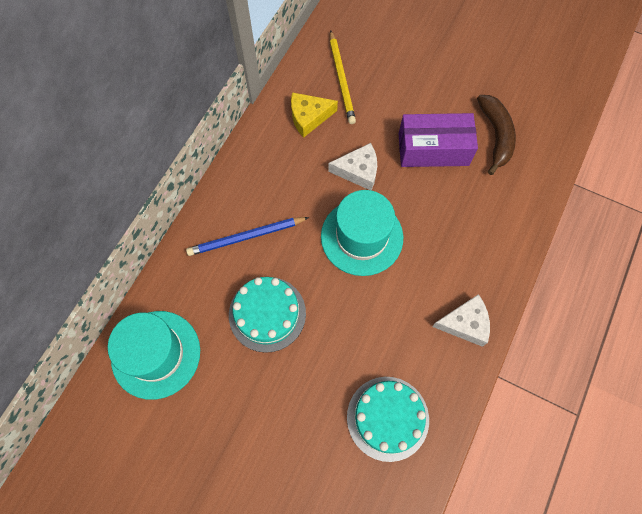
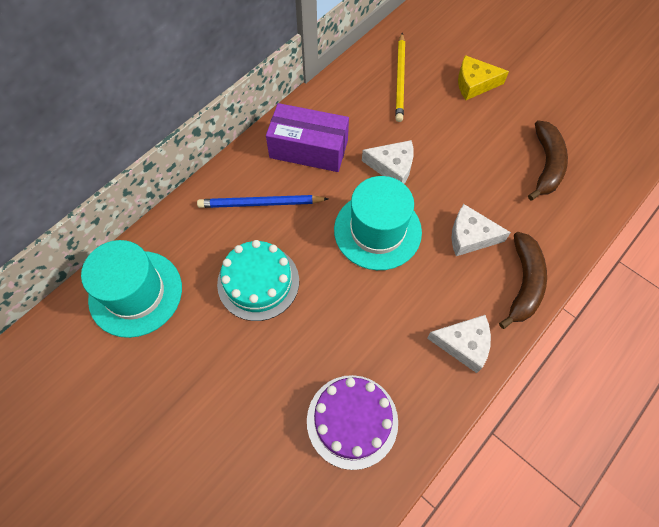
camera: 15 degrees right, 5 degrees down
(309, 117) = (357, 106): yellow cheese -> yellow cheese (474, 83)
(387, 418) = (352, 421): turquoise cake -> purple cake
(433, 149) = (476, 163): purple box -> purple box (308, 149)
(446, 221) = (470, 236): none -> white cheese
(502, 254) = (523, 283): none -> brown banana

